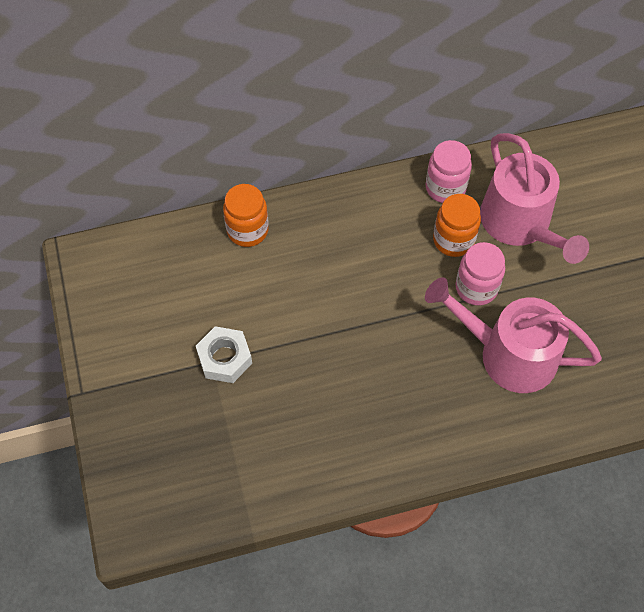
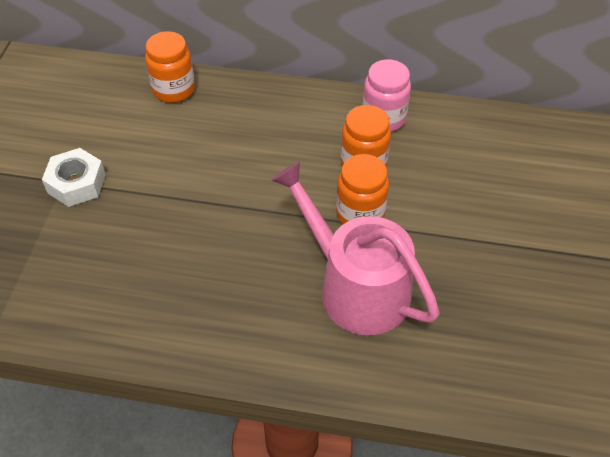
camera: 25 degrees right, 10 degrees down
(476, 288) = (360, 214): pink jar -> orange jar
(520, 224) = (441, 174): pink watering can -> none

